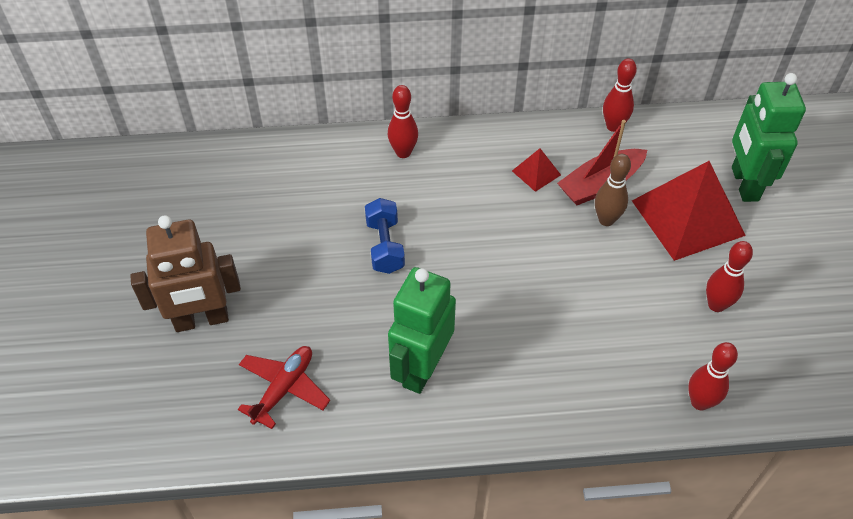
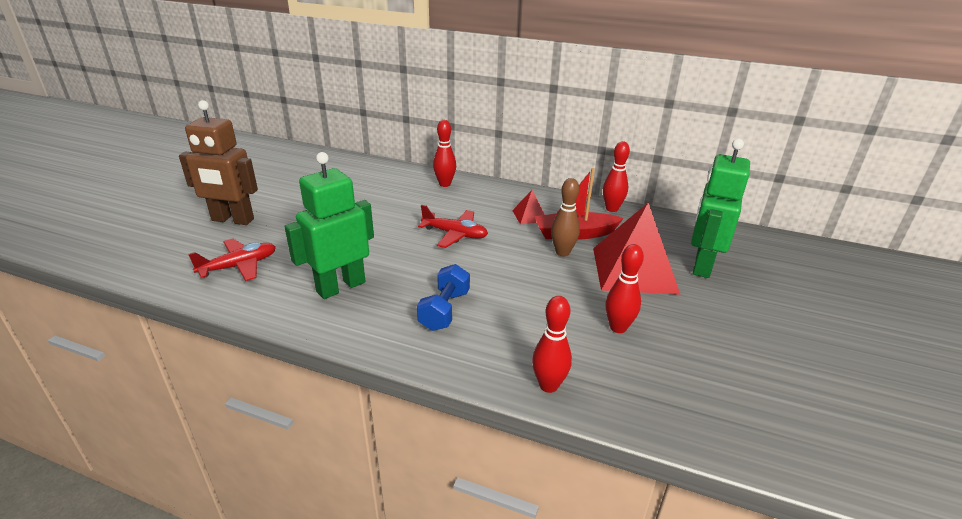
camera: 25 degrees right, 20 degrees down
(385, 246) = (385, 221): blue dumbbell -> blue dumbbell (444, 310)
(479, 237) = (455, 234): none -> red plane

